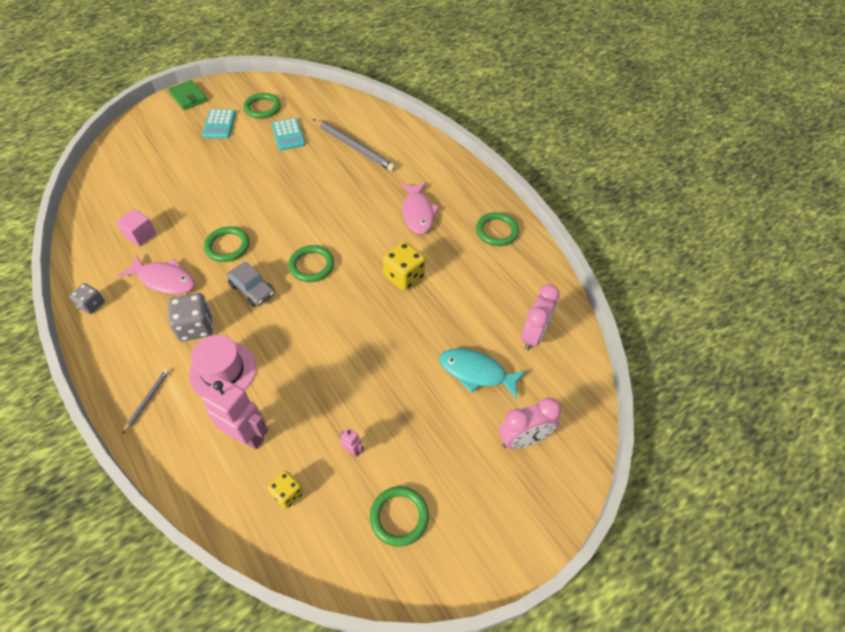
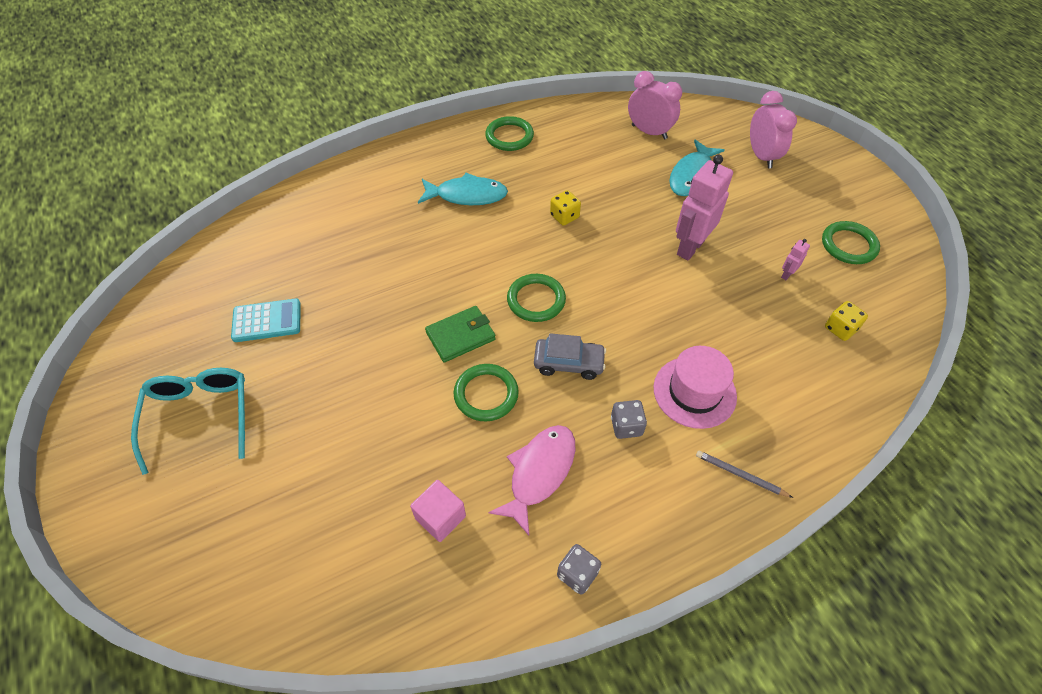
camera: 80 degrees left, 0 degrees up
(188, 97) = (94, 471): green wallet -> green wallet (460, 336)
(196, 327) = (626, 426): grey dice -> grey dice, size x0.62
(219, 124) = (200, 416): turquoise calculator -> turquoise glasses
(247, 435) = (779, 365): pink robot -> pink robot (690, 247)
(252, 289) = (568, 363): grey car -> grey car turned 45 degrees clockwise
(262, 108) = (183, 354): green ring -> none
(354, 147) = (324, 246): grey pencil -> none
(404, 276) = (564, 216): yellow dice -> yellow dice, size x0.62
(418, 213) = (467, 195): pink fish -> turquoise fish

